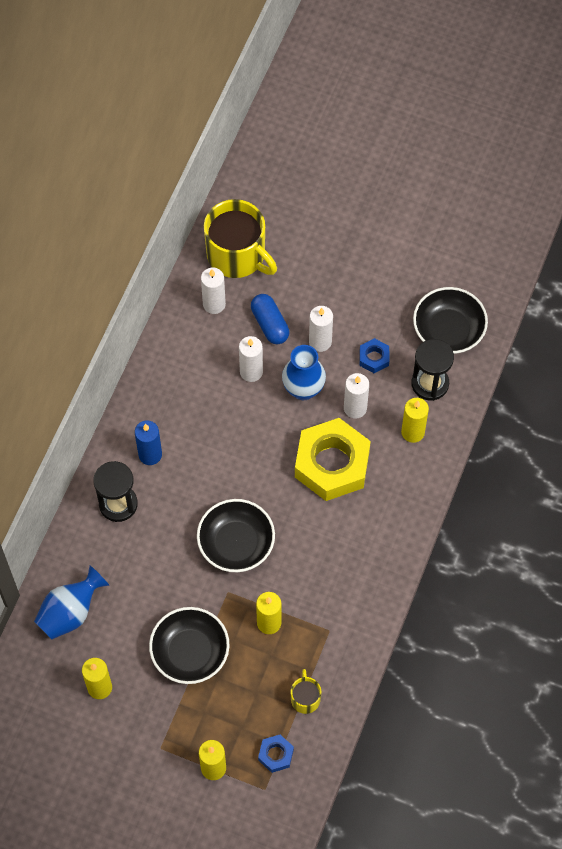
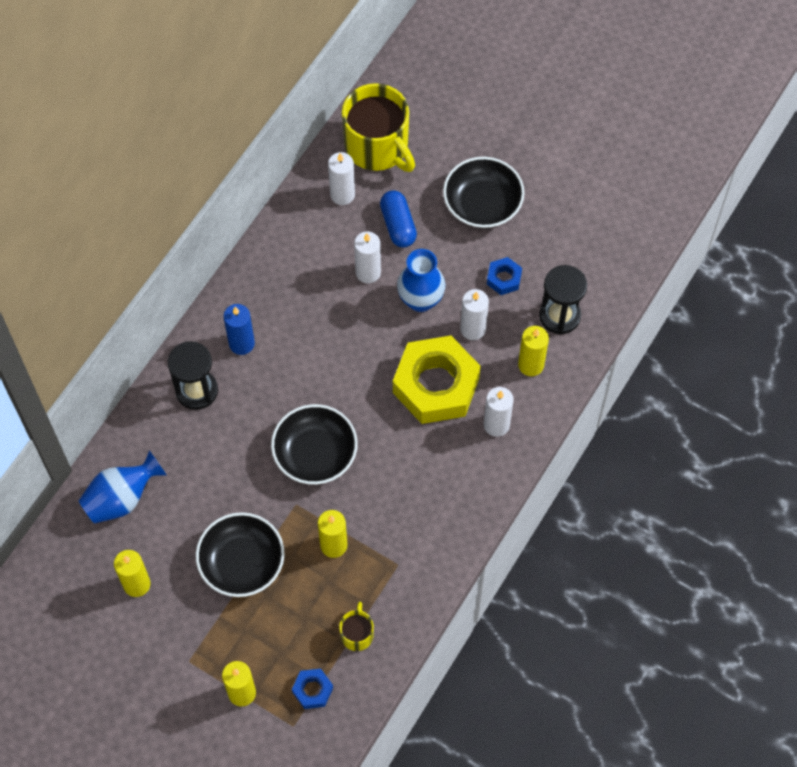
camera: 10 degrees right, 0 degrees up
(320, 341) = (449, 252): white candle -> white candle (496, 425)
(448, 330) = (591, 261): black bowl -> black bowl (482, 204)

